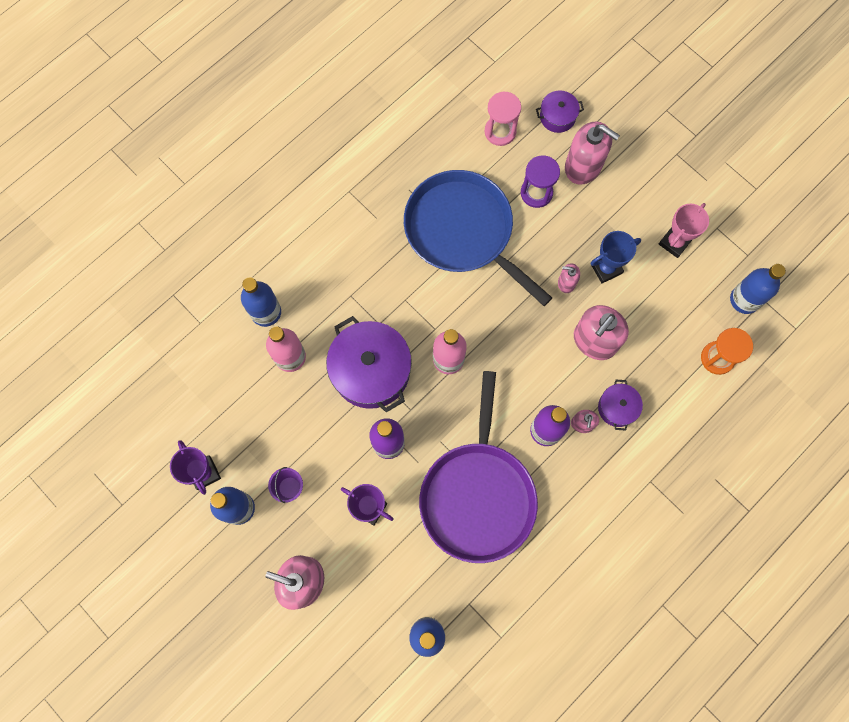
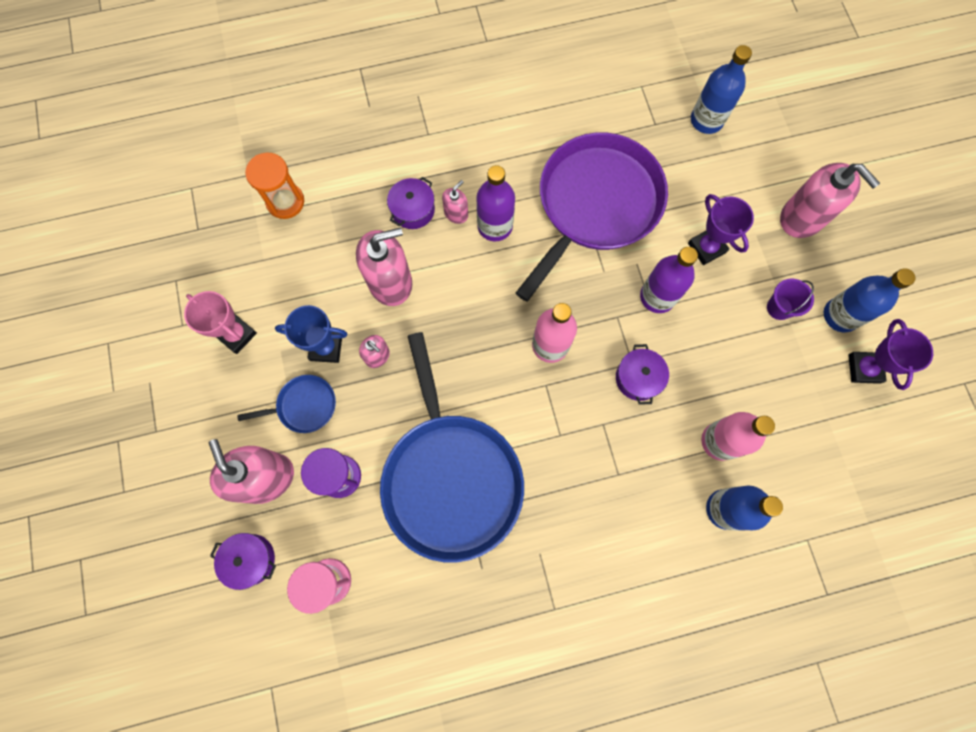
camera: 150 degrees left, 0 degrees up
(371, 371) = (638, 378): purple pot -> purple pot, size x0.50
(592, 222) = (304, 406): none -> blue pan
(674, 242) = (236, 335): pink trophy -> pink trophy turned 60 degrees clockwise
(744, 300) = (215, 240): blue bottle -> none

